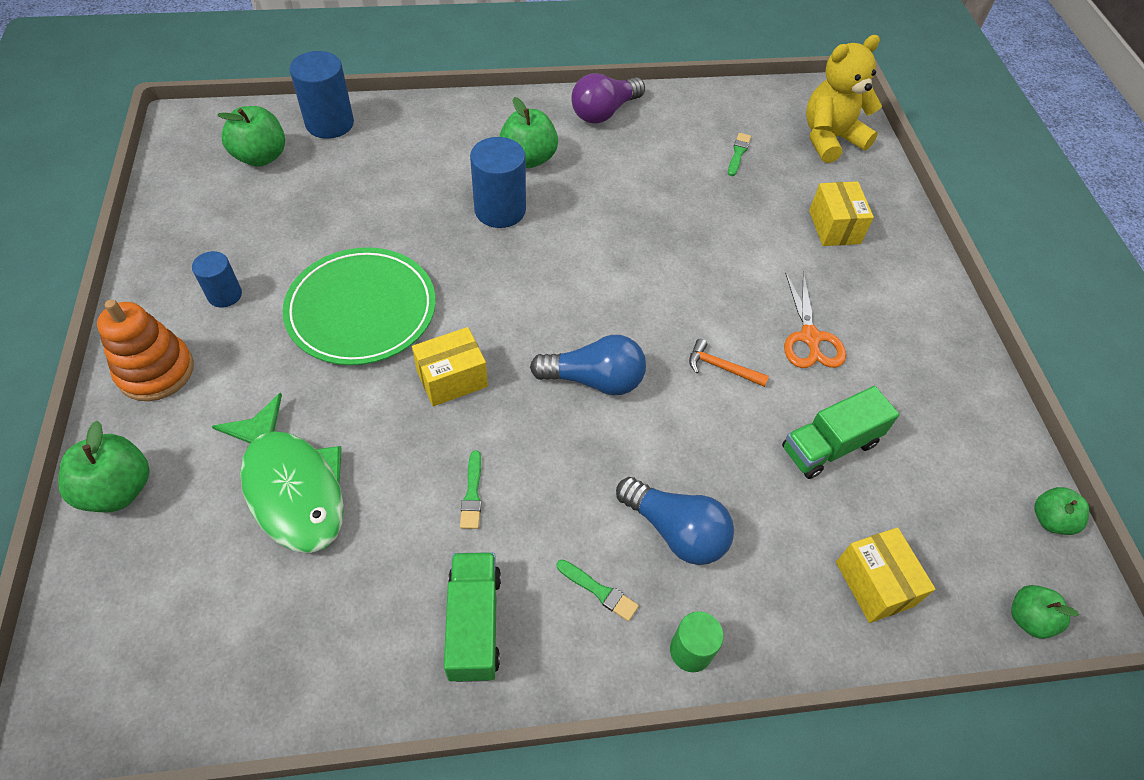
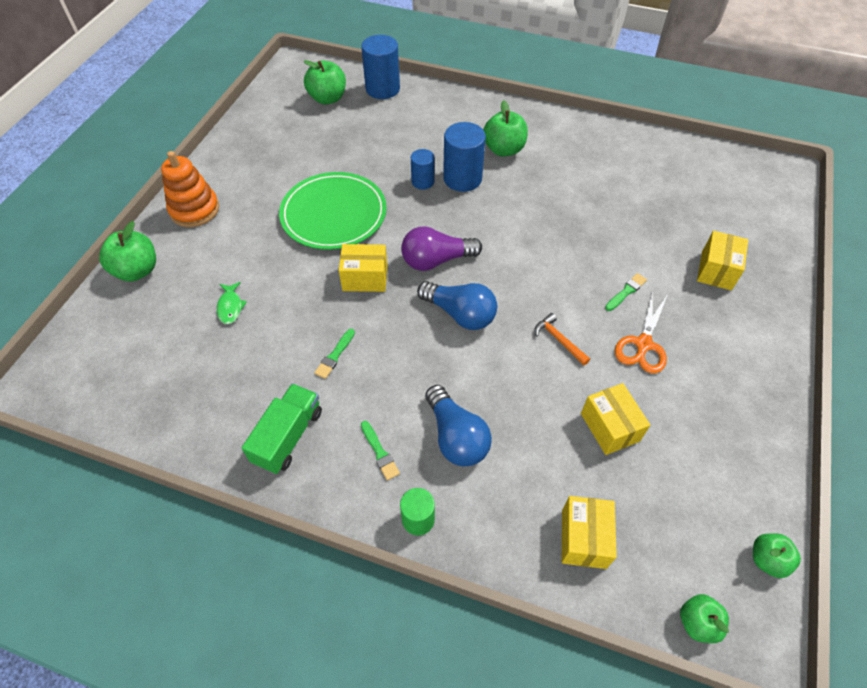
camera: 30 degrees right, 0 degrees up
(225, 295) = (258, 177): blue cylinder -> blue cylinder (423, 181)
(292, 486) = (230, 307): green fish -> green fish, size x0.41
(604, 112) = (579, 133): purple light bulb -> purple light bulb (436, 260)
(738, 153) = (668, 192): green brush -> green brush (626, 292)
(829, 446) = (609, 427): green truck -> yellow box
(830, 139) = (755, 203): yellow teddy bear -> none

